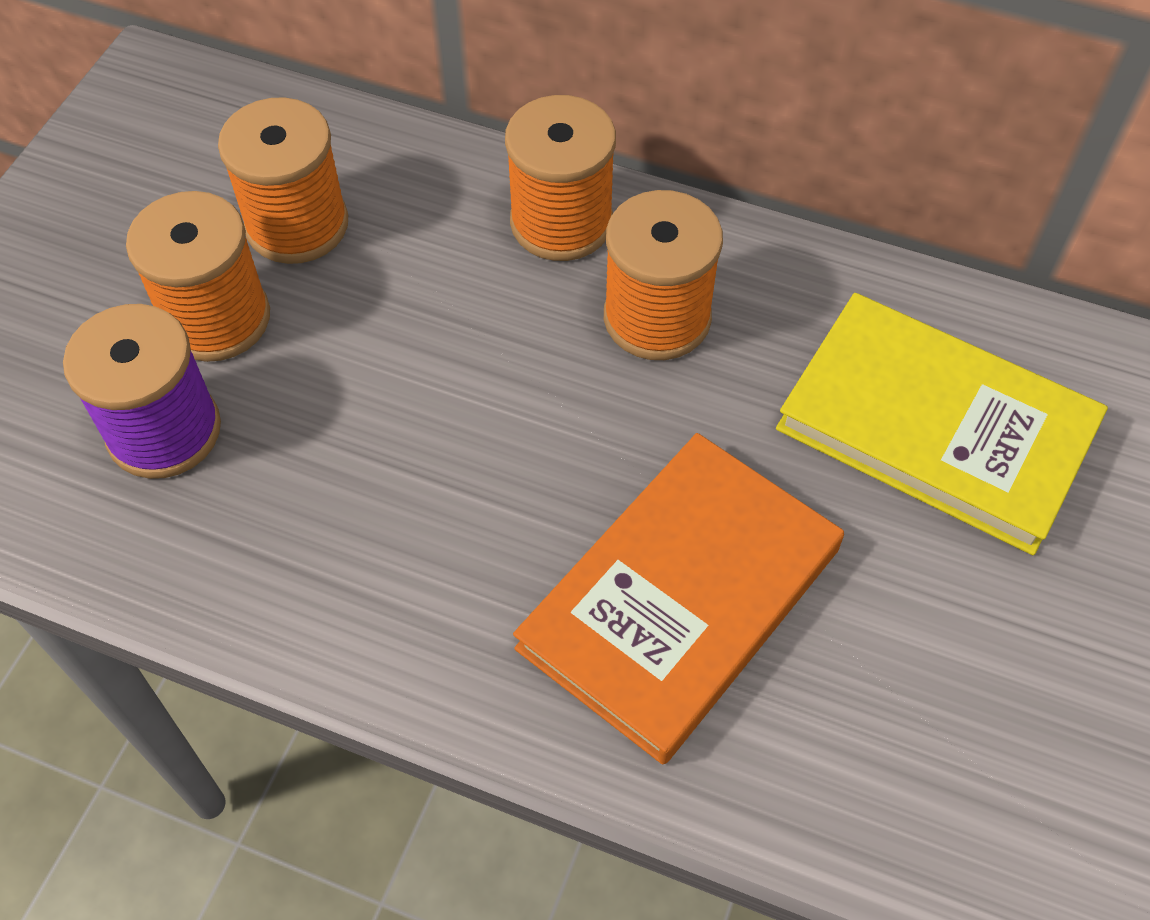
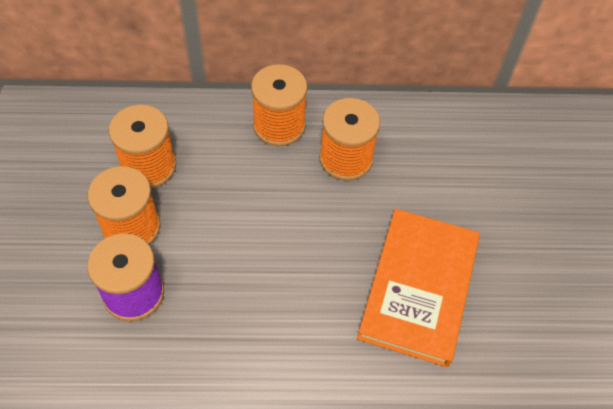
camera: 25 degrees left, 0 degrees up
(935, 427) = (490, 171): yellow book -> none

